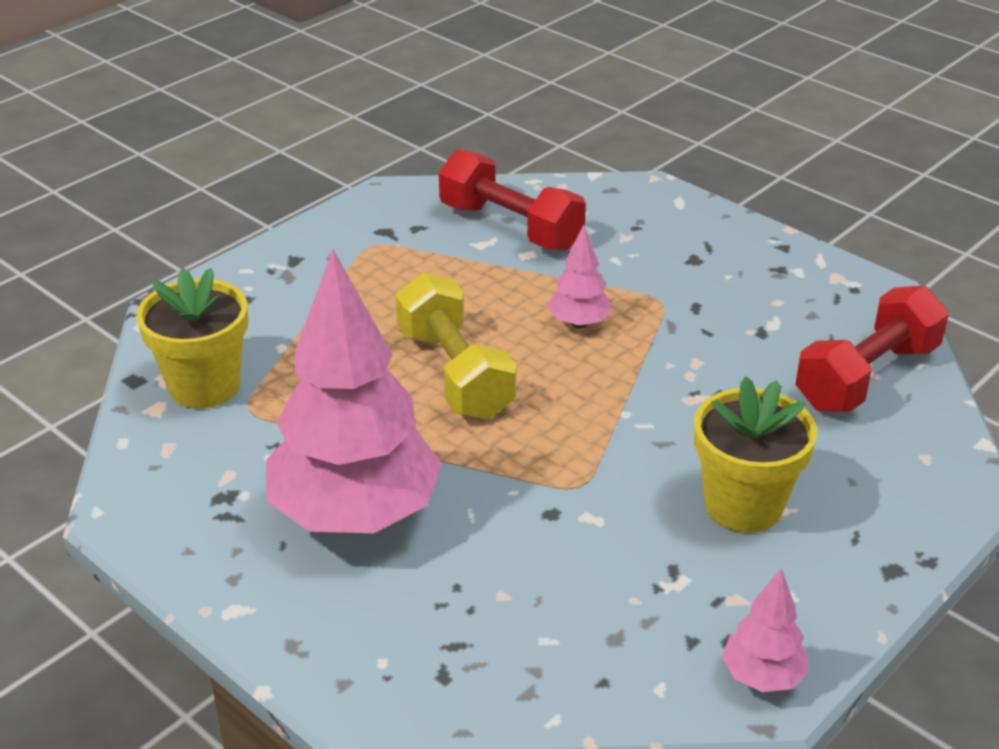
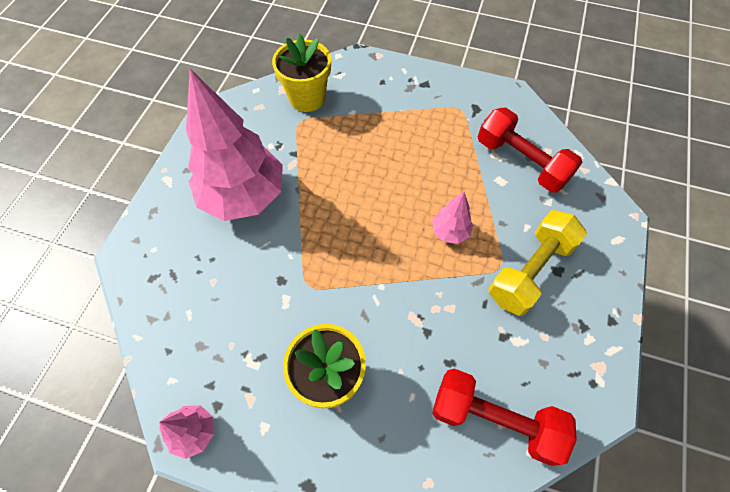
camera: 65 degrees right, 25 degrees up
(455, 373) = (371, 191): yellow dumbbell -> yellow dumbbell (530, 271)
(510, 227) = (521, 162): red dumbbell -> red dumbbell turned 60 degrees counterclockwise

